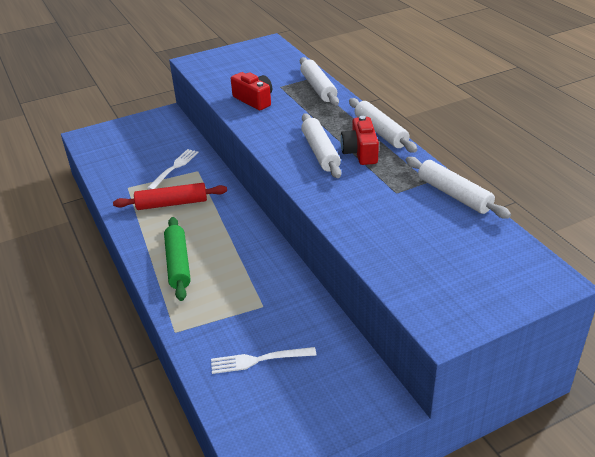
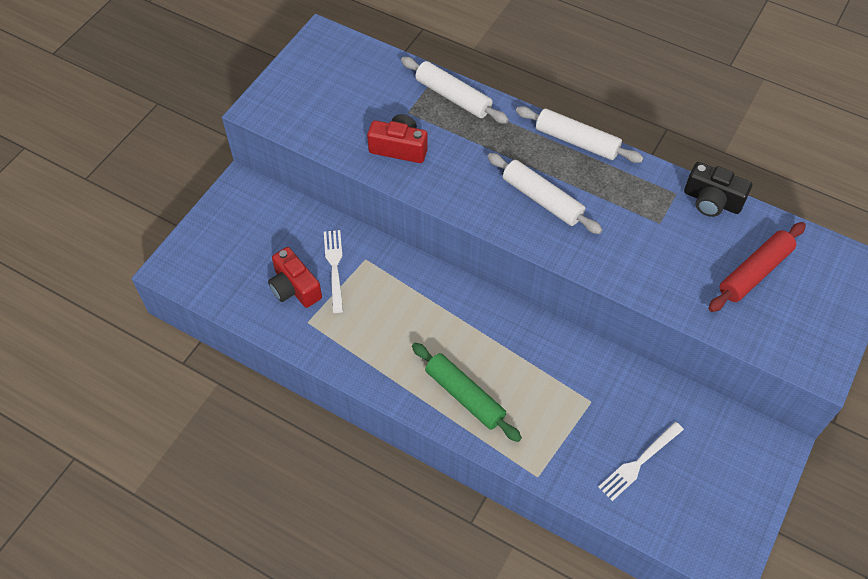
camera: 35 degrees left, 20 degrees up
(172, 204) = (382, 320): red rolling pin -> red rolling pin (754, 272)
(360, 152) = (581, 181): red camera -> red camera (294, 287)
(454, 195) = (712, 201): white rolling pin -> black camera

